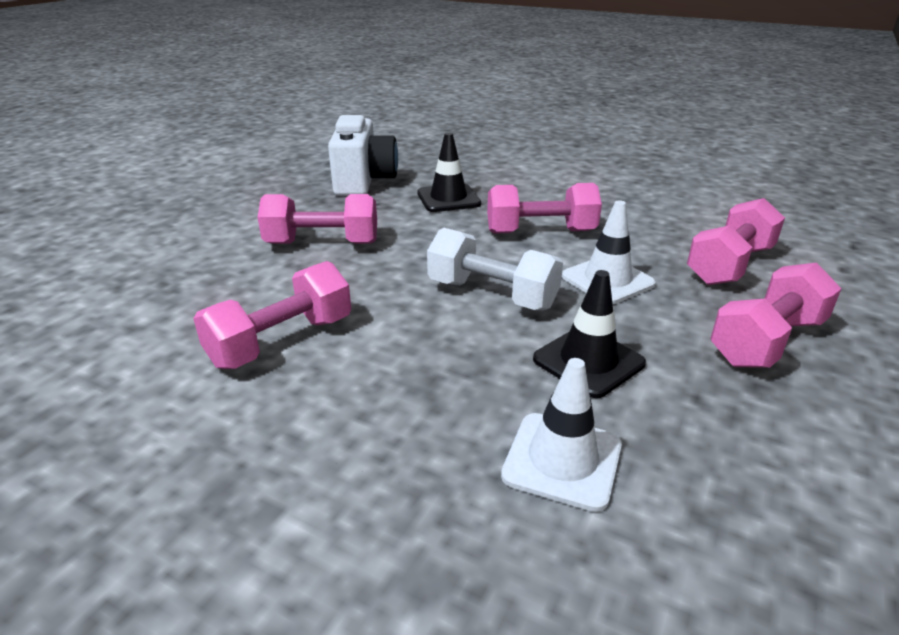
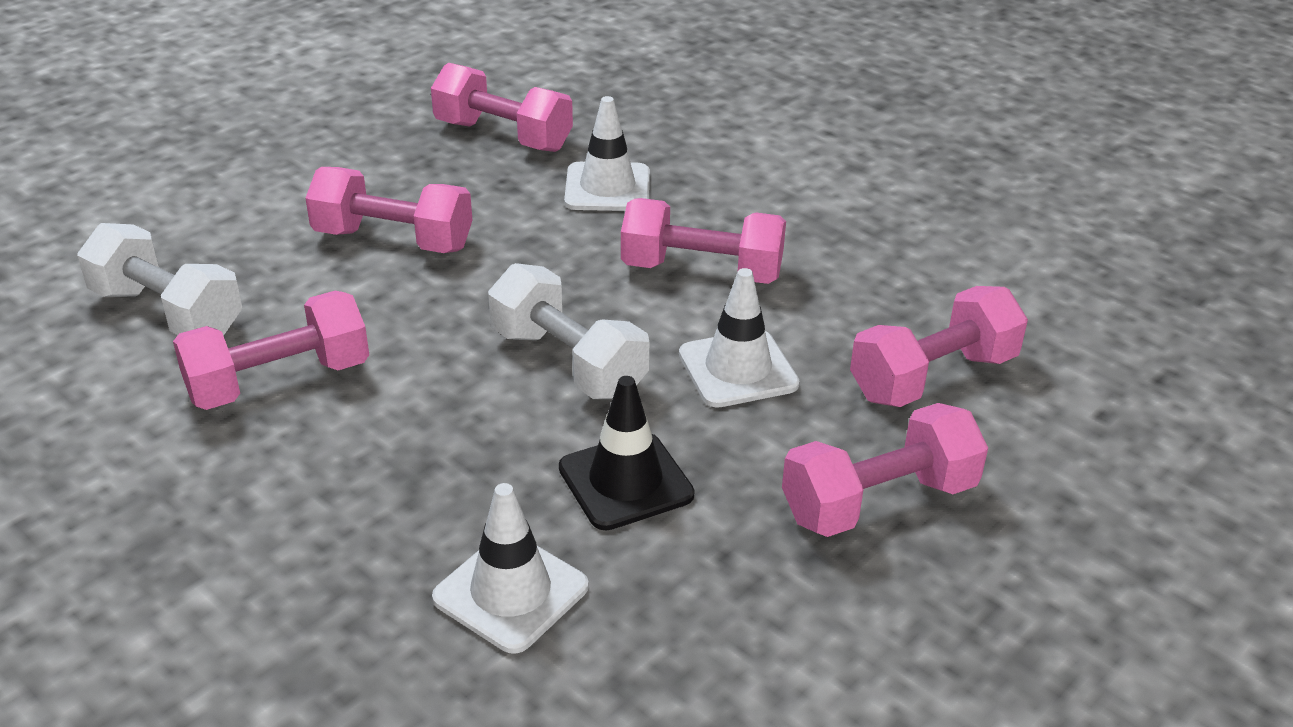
camera: 15 degrees right, 5 degrees up
(168, 311) = (167, 312): none -> white dumbbell
(364, 182) = (503, 136): white camera -> pink dumbbell
(448, 198) = (607, 188): black traffic cone -> white traffic cone

